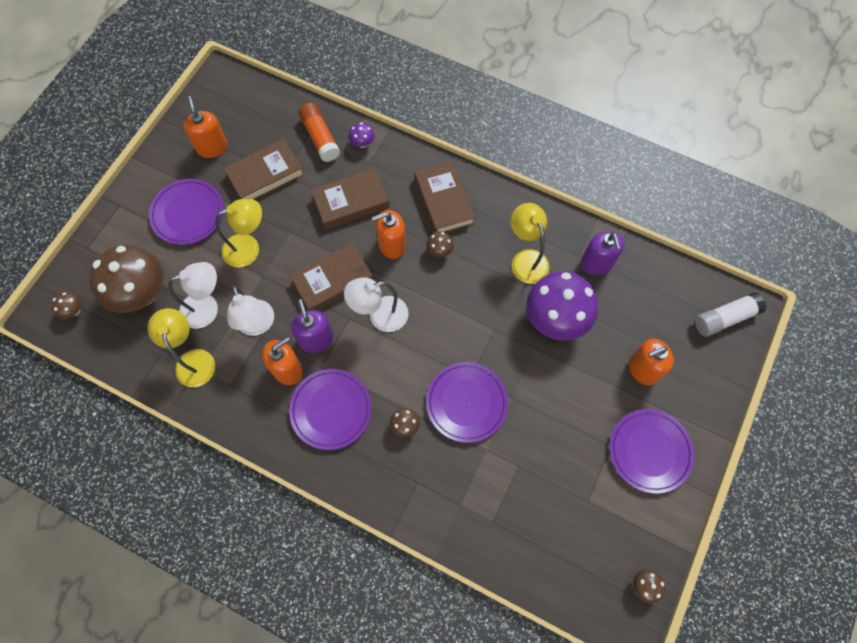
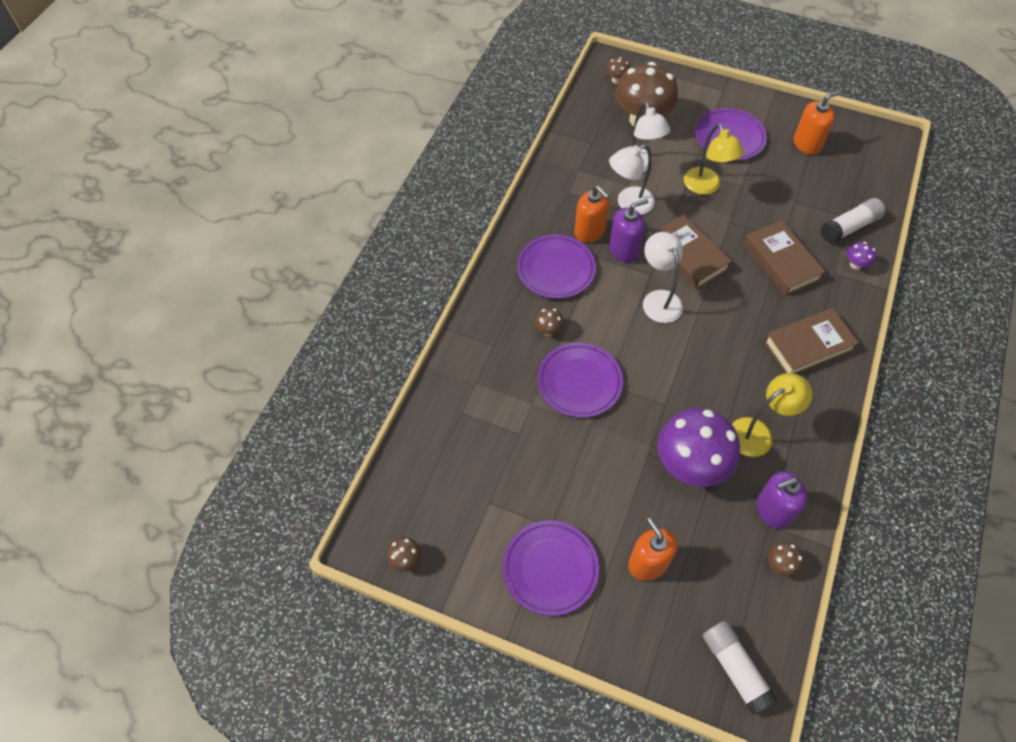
camera: 85 degrees right, 10 degrees down
(193, 360) = (587, 163): yellow lamp -> none
(265, 175) = (789, 188): brown book -> none
(320, 137) = (849, 227): orange glue stick -> white glue stick
(392, 245) = (741, 302): orange soap dispenser -> none
(439, 251) = (745, 346): brown mushroom -> brown mushroom (780, 564)

